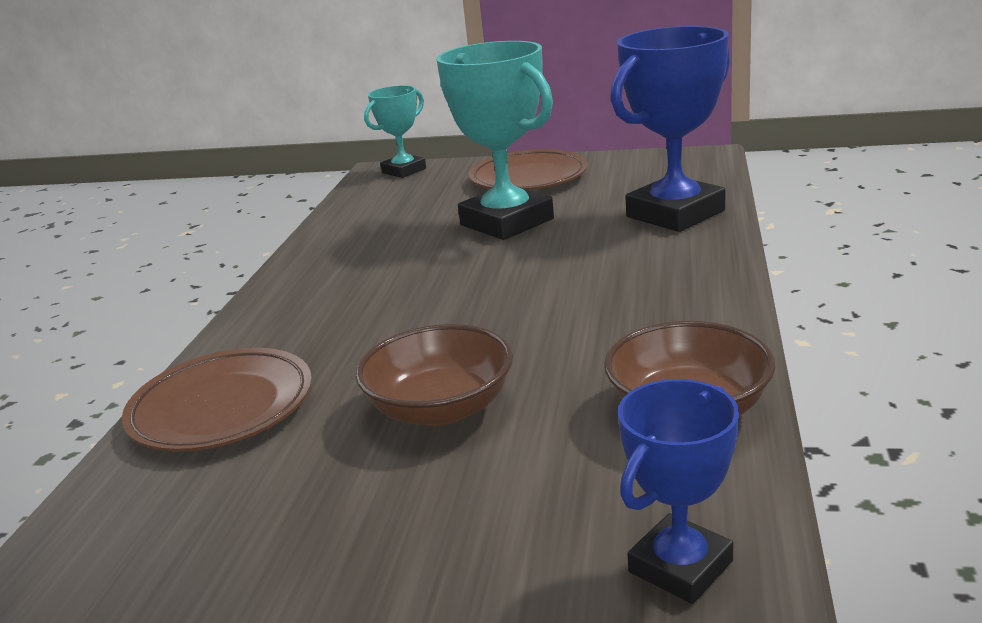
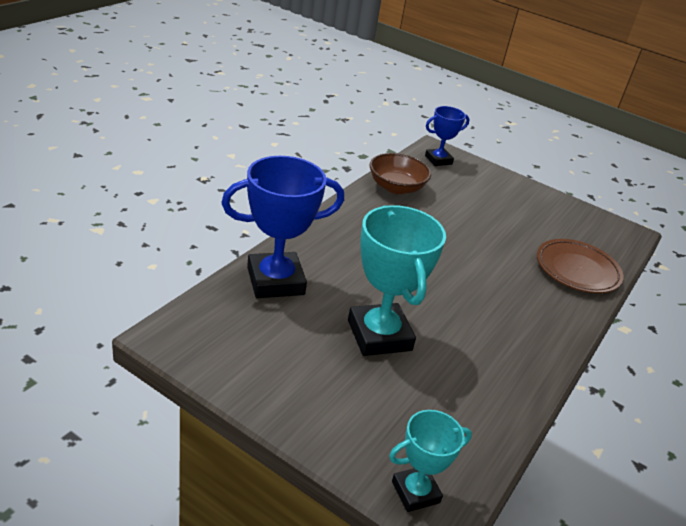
camera: 165 degrees left, 10 degrees up
(441, 408) = (482, 227): brown bowl -> none
(528, 178) = (318, 390): brown plate -> none

